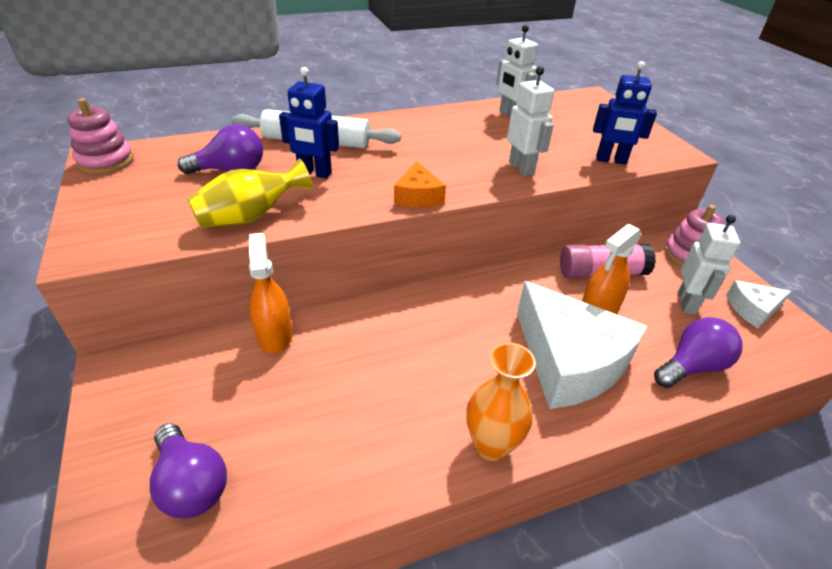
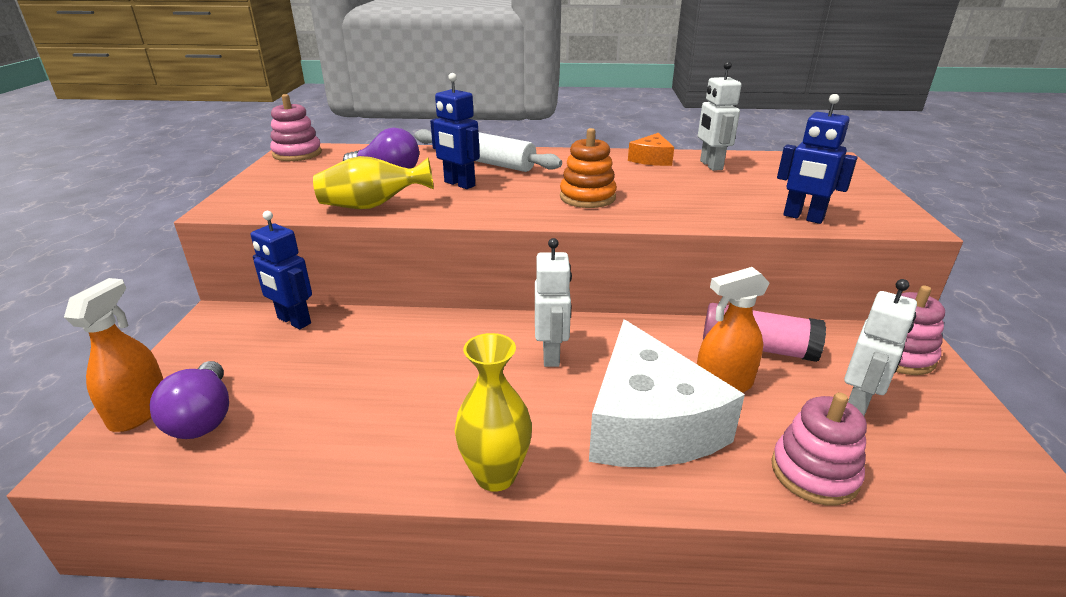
camera: 25 degrees right, 10 degrees down
(204, 350) = (293, 321): none -> blue robot
(275, 335) = (361, 324): orange spray bottle -> orange spray bottle (139, 410)
(418, 196) = (542, 215): orange cheese -> orange cheese (651, 159)
(440, 168) = (587, 197): none -> orange stacking toy
(491, 445) = (495, 475): orange vase -> yellow vase
(521, 168) = (681, 209): white robot -> white robot (551, 355)
(691, 366) = (814, 472): purple light bulb -> pink stacking toy
(752, 309) = (960, 435): white cheese -> none

